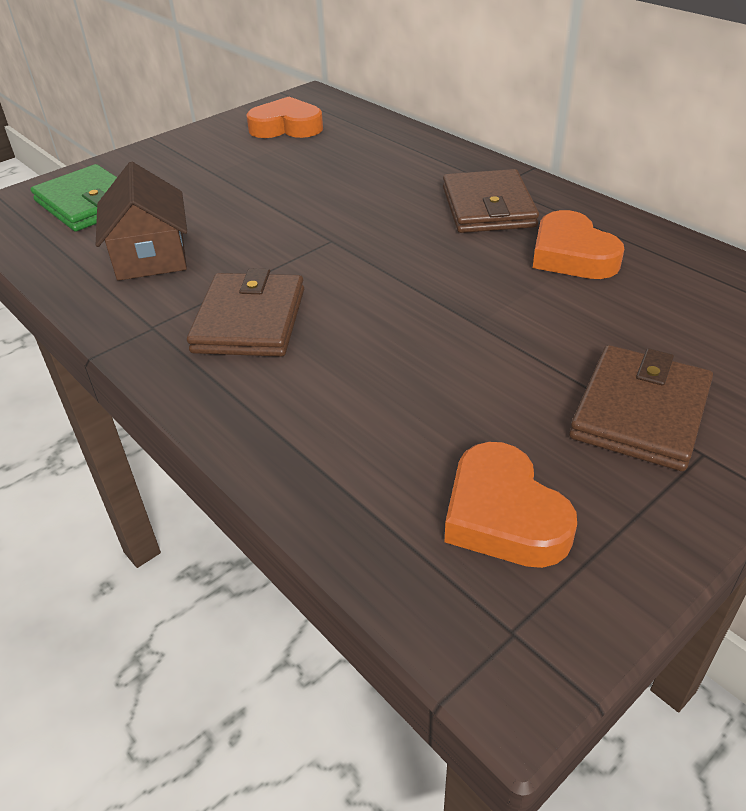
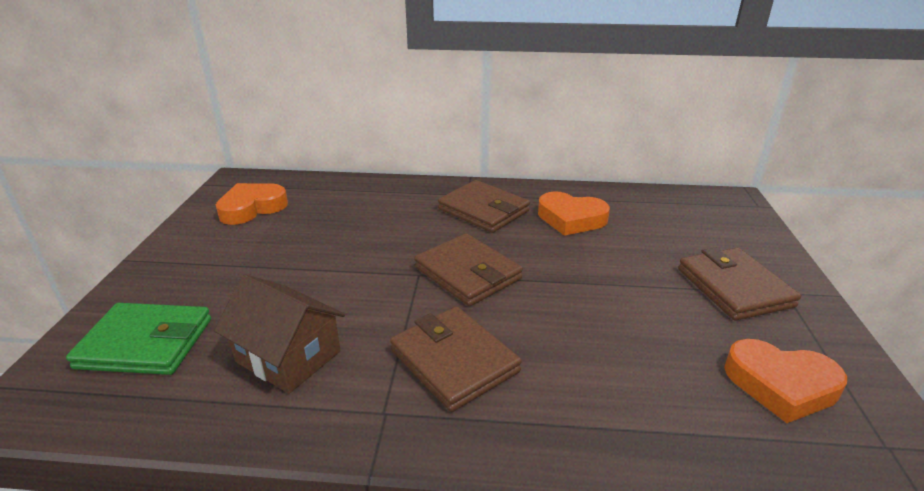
camera: 45 degrees left, 10 degrees down
(373, 259) = (467, 273): none -> brown wallet

